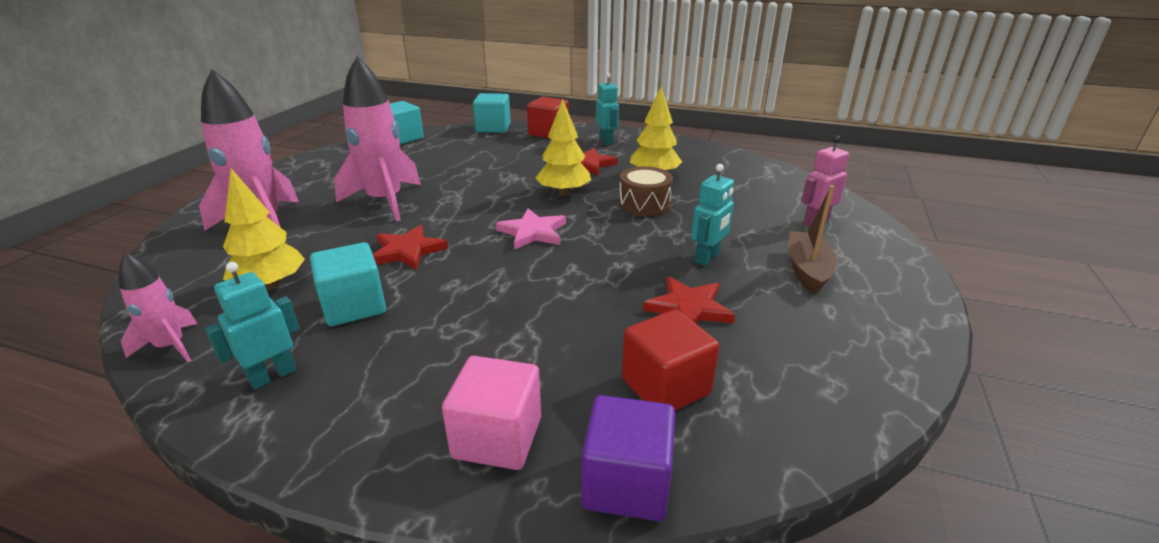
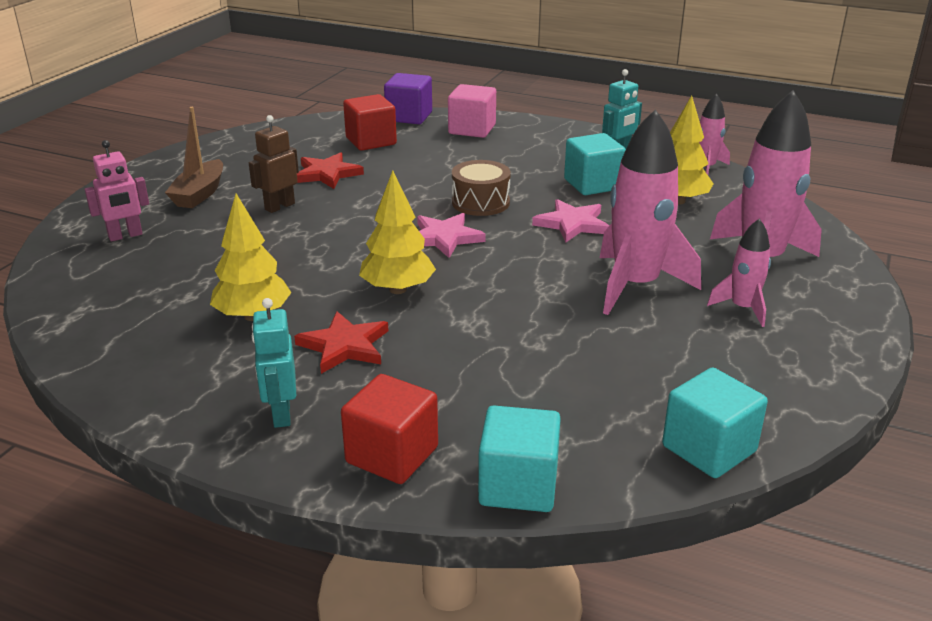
camera: 175 degrees left, 0 degrees up
(319, 191) = (742, 308): none -> pink rocket
(407, 251) = (572, 224): red star -> pink star
(644, 204) = (300, 267): brown drum -> brown drum (480, 202)
(707, 258) = (279, 206): turquoise robot -> brown robot

